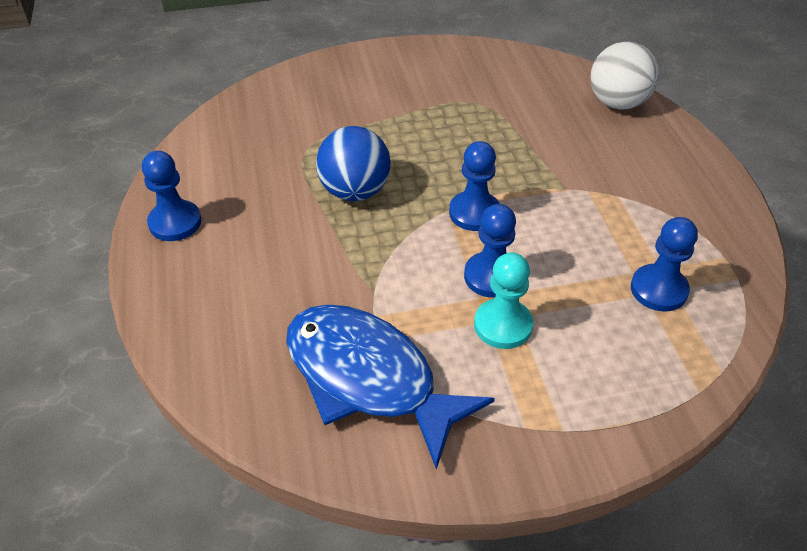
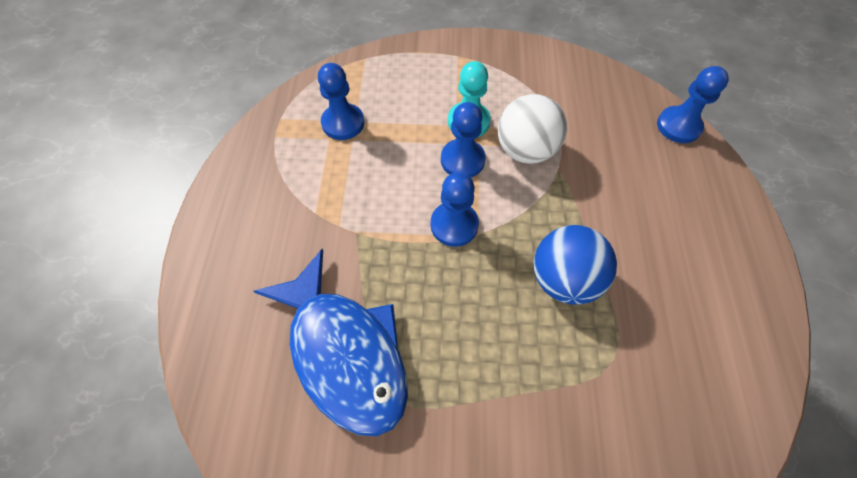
camera: 165 degrees left, 15 degrees up
(175, 222) = (744, 280): blue pawn -> blue pawn (678, 126)
(368, 378) = (570, 106): blue fish -> blue fish (344, 351)
(617, 103) = (225, 348): white ball -> white ball (525, 150)

